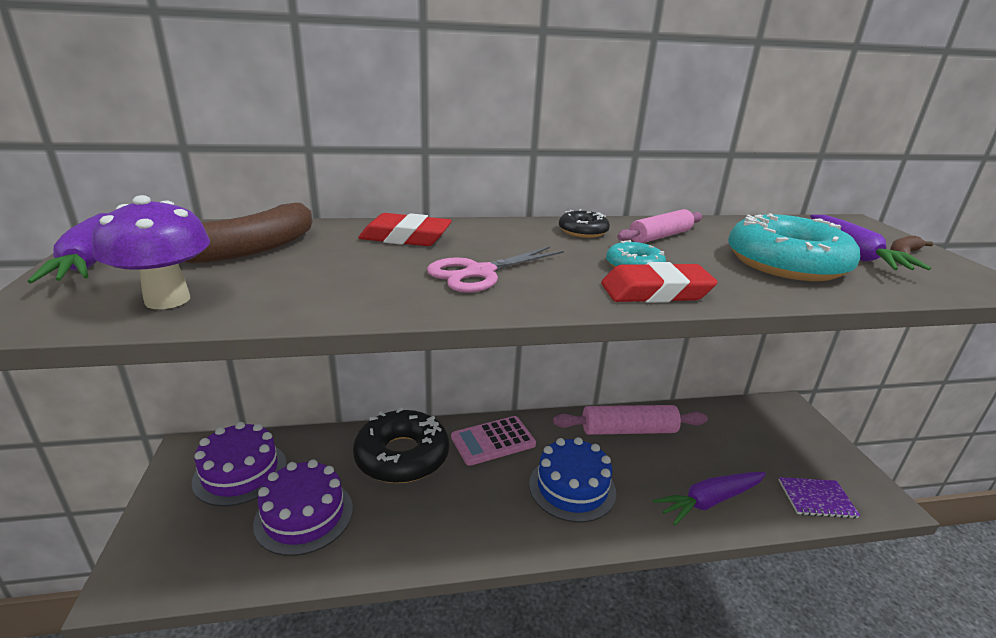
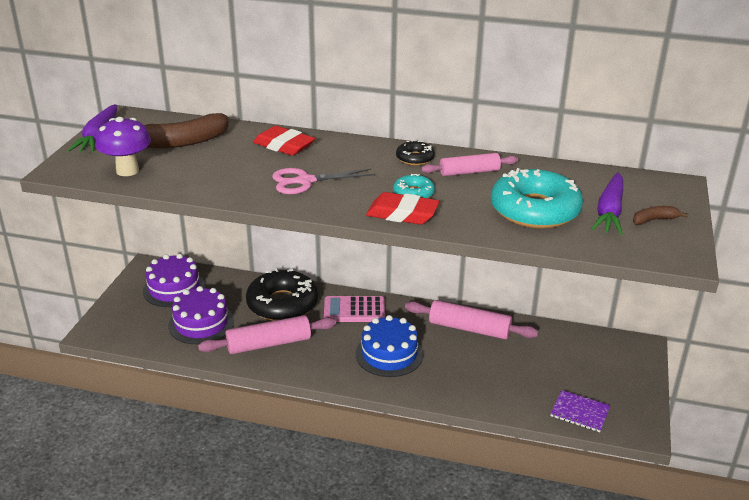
camera: 25 degrees right, 5 degrees up
(416, 519) = (269, 344): none -> pink rolling pin
(710, 501) = (487, 390): purple carrot -> none

